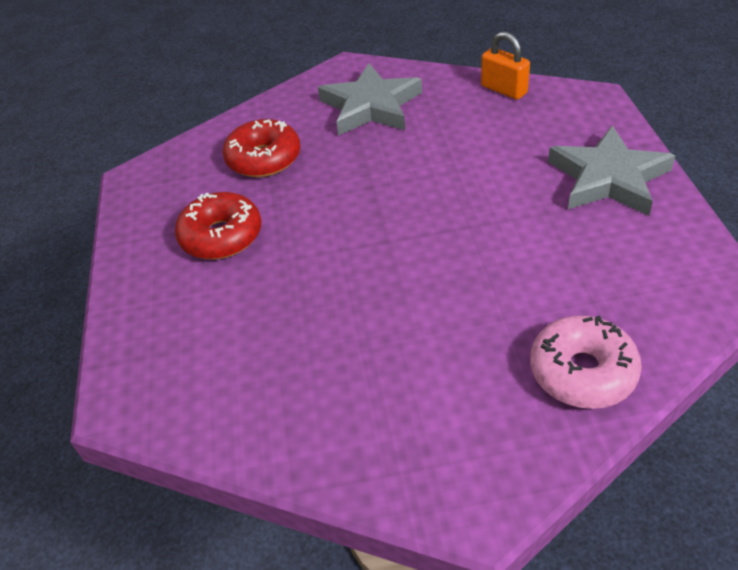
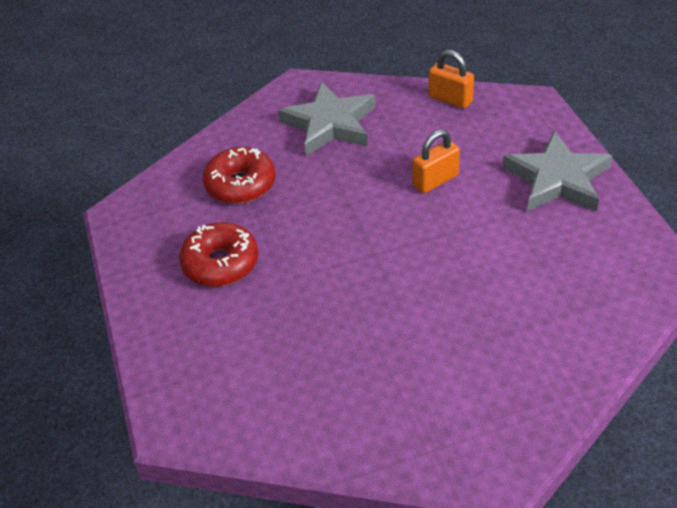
camera: 10 degrees left, 0 degrees up
(471, 169) = (435, 180): none -> orange padlock
(582, 372) = (562, 352): pink donut -> none

